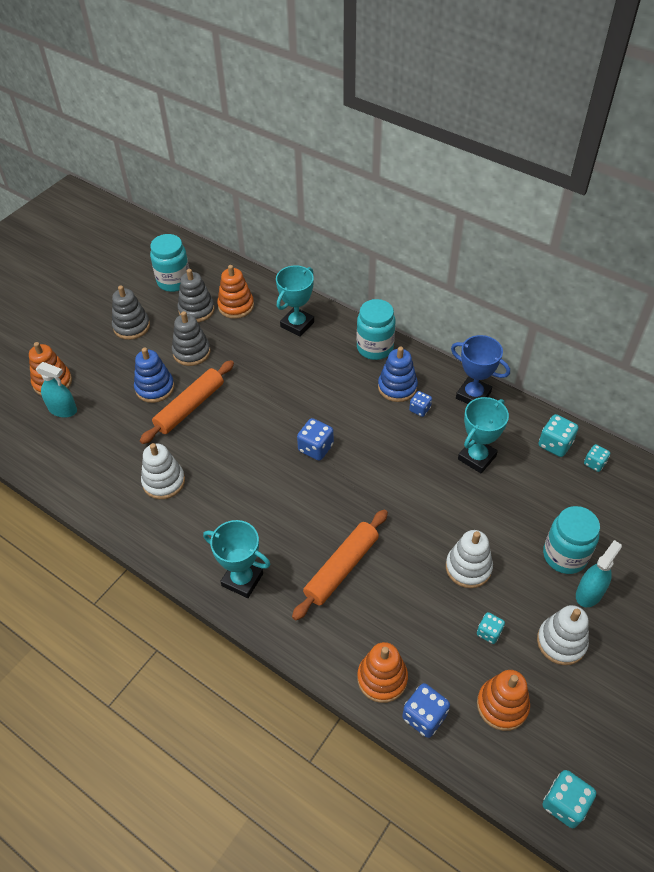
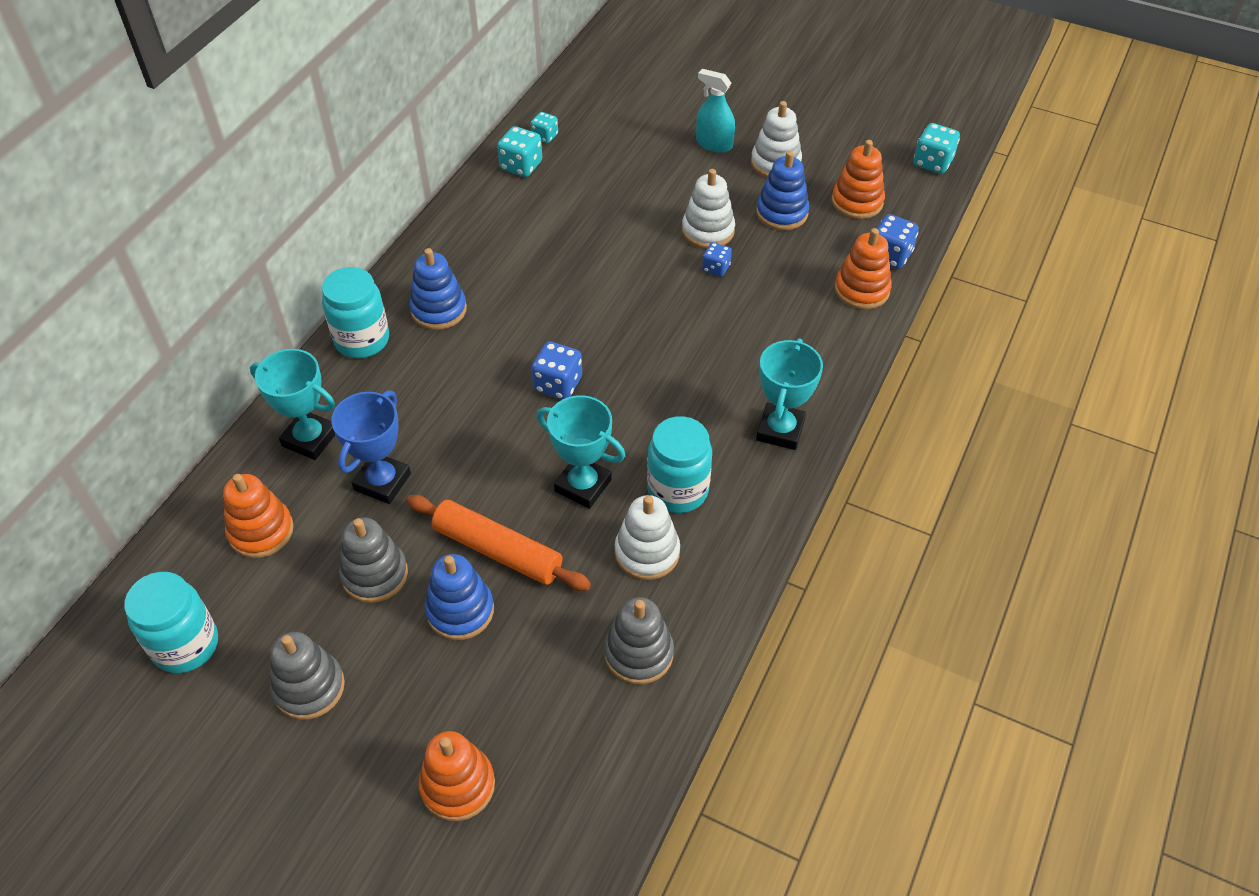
camera: 100 degrees left, 0 degrees up
(63, 409) = (521, 745): turquoise spray bottle -> none
(196, 310) = (268, 590): grey stacking toy -> grey stacking toy (638, 653)
(341, 568) = (737, 337): orange rolling pin -> none
(420, 409) = (477, 284): blue dice -> blue dice (716, 268)
(473, 395) = (448, 236): blue trophy -> blue trophy (382, 482)
(477, 457) = (551, 229): turquoise trophy -> turquoise trophy (583, 485)
(489, 632) = (781, 213): turquoise dice -> blue stacking toy
(564, 555) = (673, 160): turquoise jar -> turquoise jar (678, 490)

